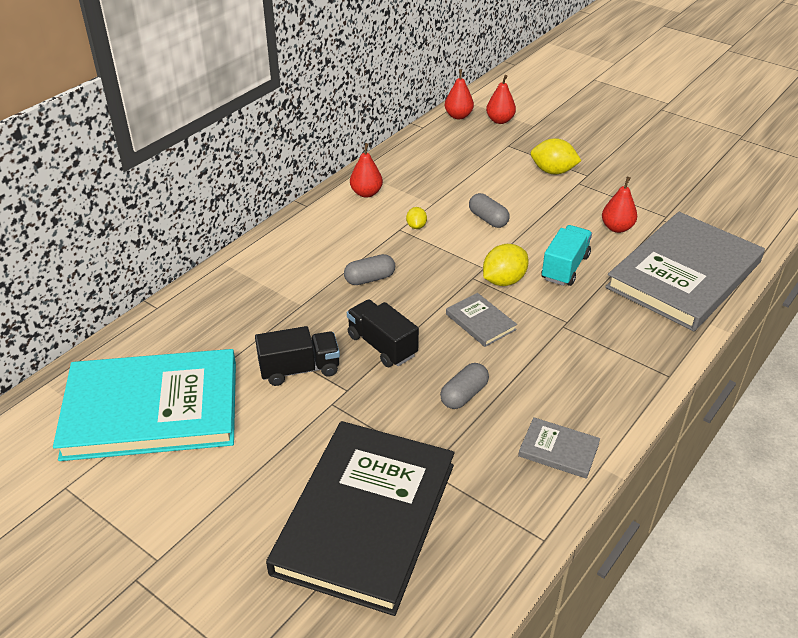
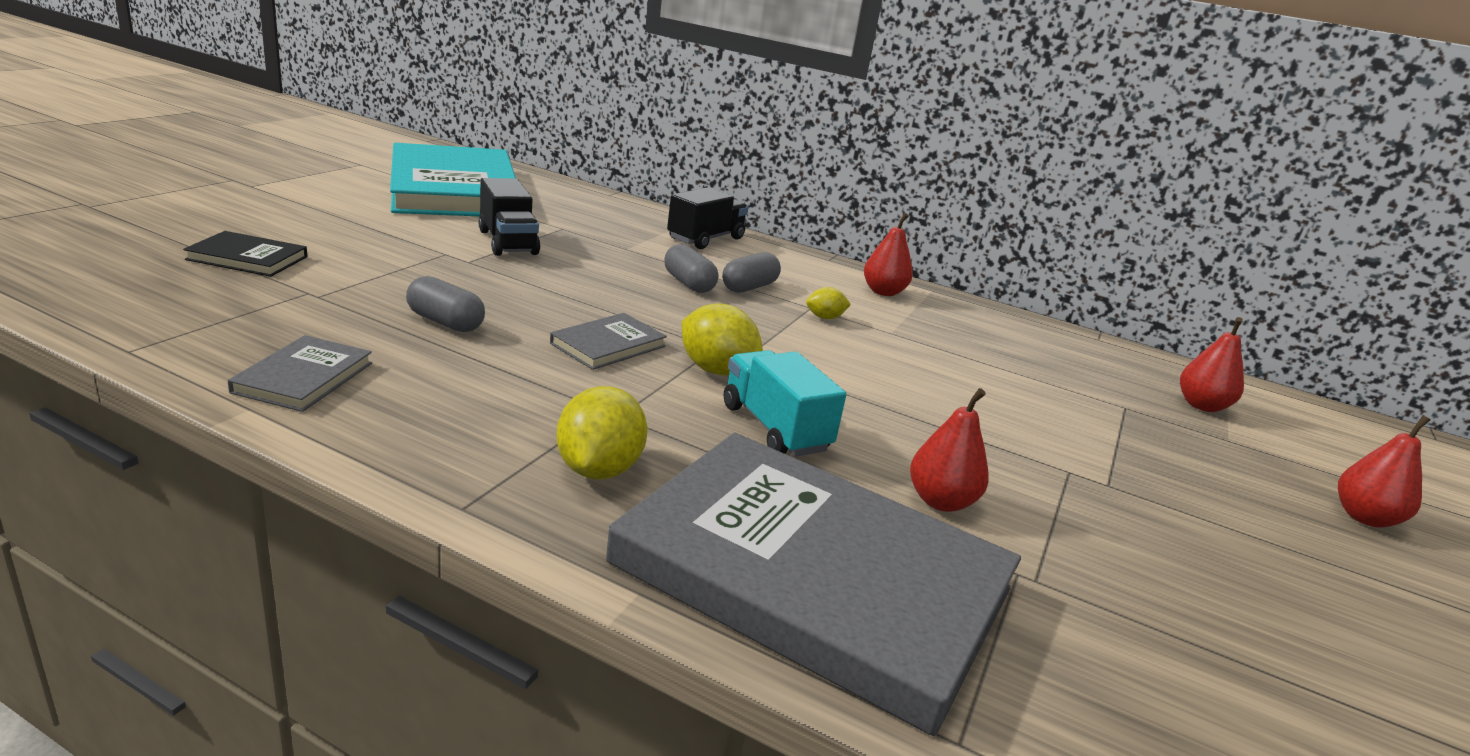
camera: 75 degrees right, 15 degrees down
(365, 517) = (248, 258): black book -> black book, size x0.41
(382, 345) = (551, 282): black truck -> black truck (705, 239)
(458, 116) = (1168, 369): red pear -> red pear (1364, 518)
(488, 219) = (879, 371): grey capsule -> grey capsule (749, 287)
(553, 171) = (1083, 445): yellow lemon -> yellow lemon (598, 469)
(565, 267) = (775, 428): turquoise truck -> turquoise truck turned 135 degrees counterclockwise

